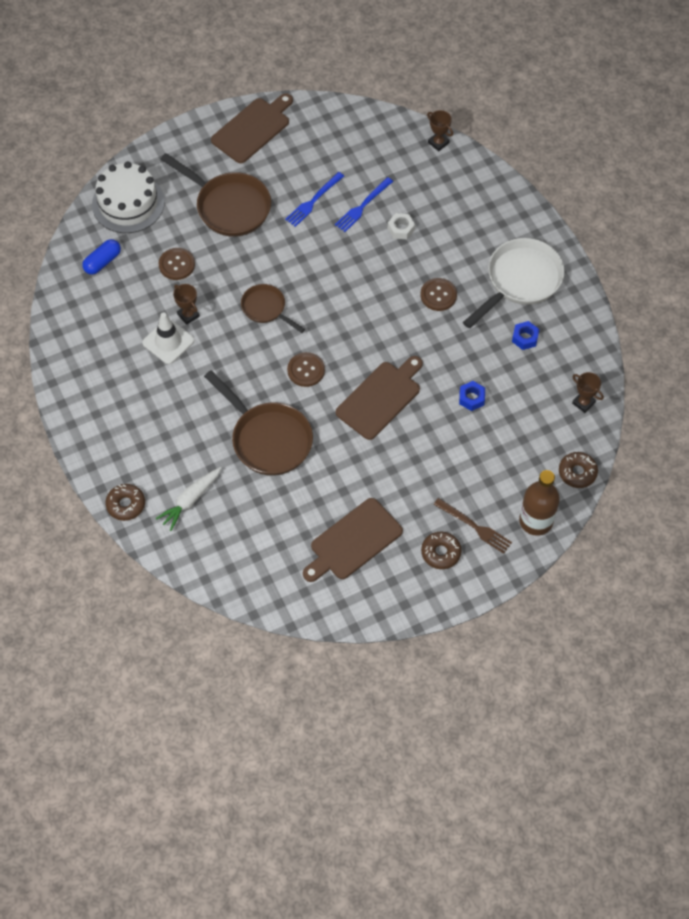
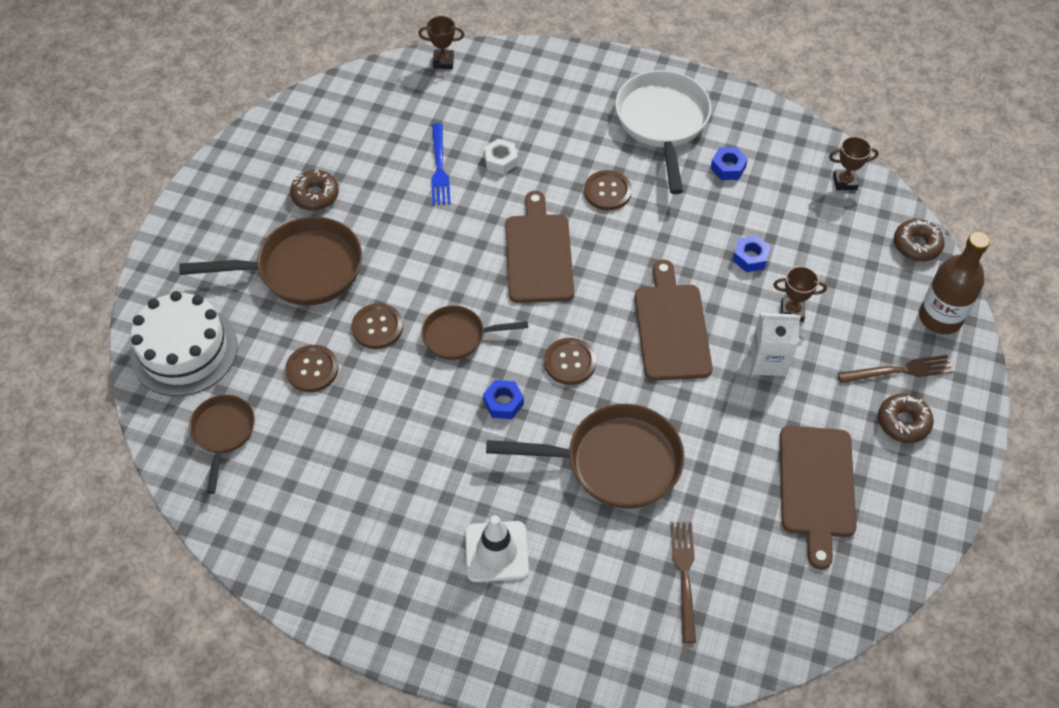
camera: 45 degrees left, 5 degrees down
(102, 262) = (223, 433): blue capsule -> brown pan
(126, 505) = (551, 670): brown donut -> brown donut (315, 195)
(168, 341) = (394, 455): white traffic cone -> white traffic cone (496, 551)
(188, 315) = (384, 410): brown trophy -> brown trophy (792, 311)
(190, 500) = (613, 599): white carrot -> none
(231, 269) = (377, 327): none -> brown button
(236, 521) = (684, 576): none -> brown fork
(249, 362) = (503, 403): none -> blue nut
(253, 129) = (241, 178): brown cutting board -> brown cutting board (539, 254)
(313, 201) = (384, 199): blue fork -> none
(410, 459) = (768, 361): none -> white carton

